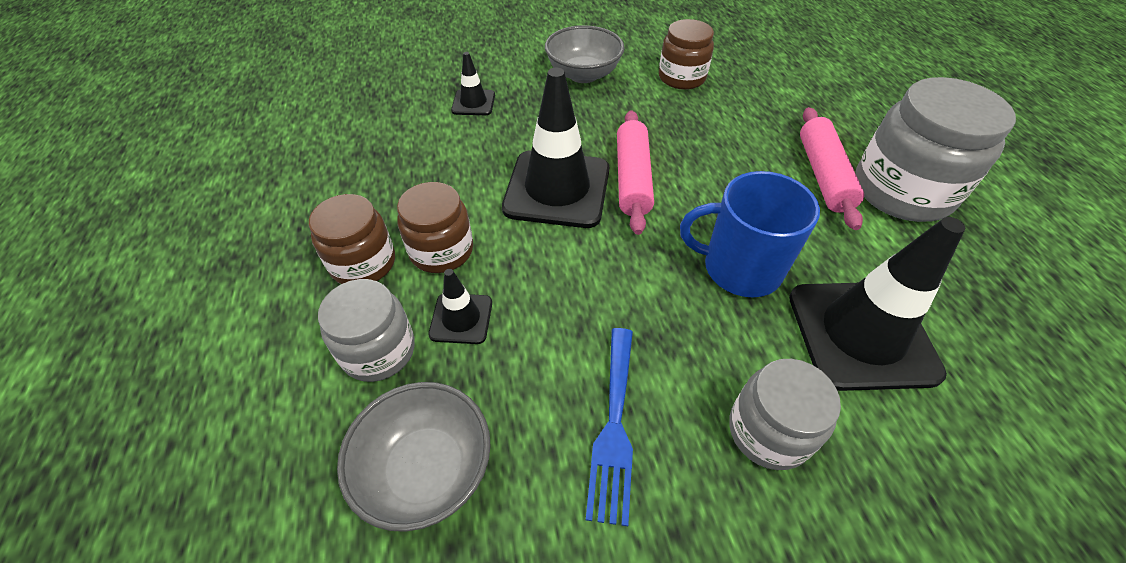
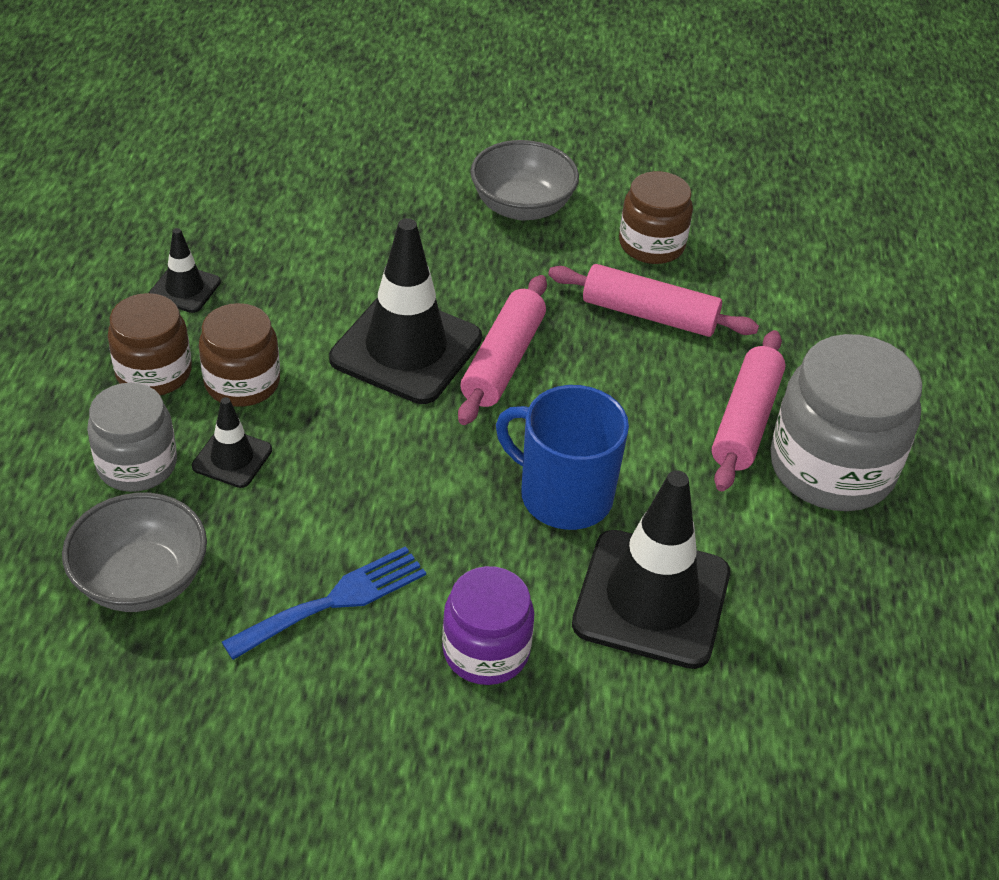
camera: 15 degrees right, 5 degrees down
(473, 103) = (360, 211): black traffic cone -> black traffic cone (184, 289)
(614, 427) = (334, 601): blue fork -> blue fork turned 150 degrees counterclockwise
(710, 121) = (649, 315): none -> pink rolling pin
(768, 431) = (486, 651): grey jar -> purple jar

